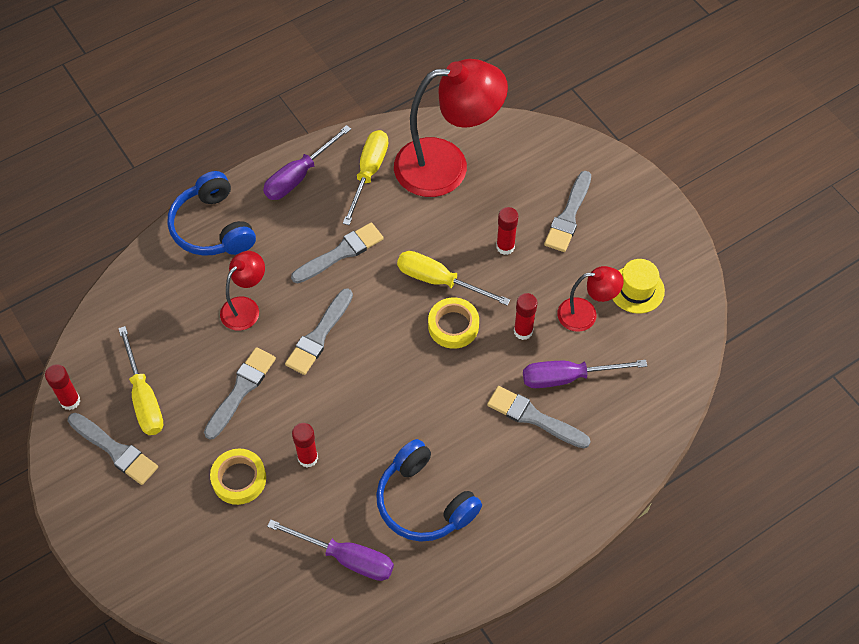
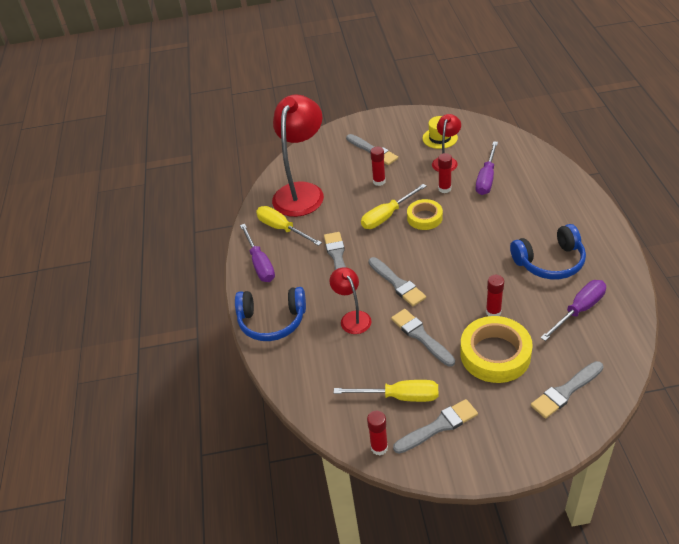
camera: 60 degrees left, 15 degrees down
(239, 479) = (495, 354): yellow tape -> yellow tape, size x1.65
(534, 417) = (508, 199): grey brush -> grey brush (565, 391)

